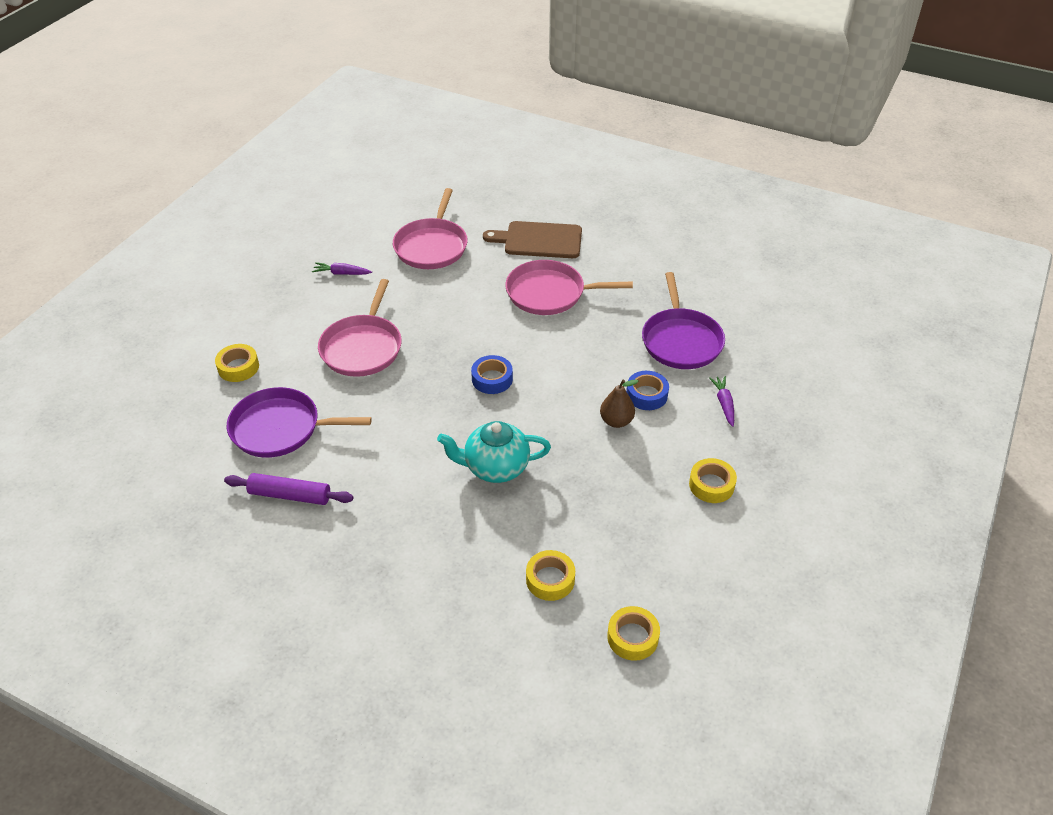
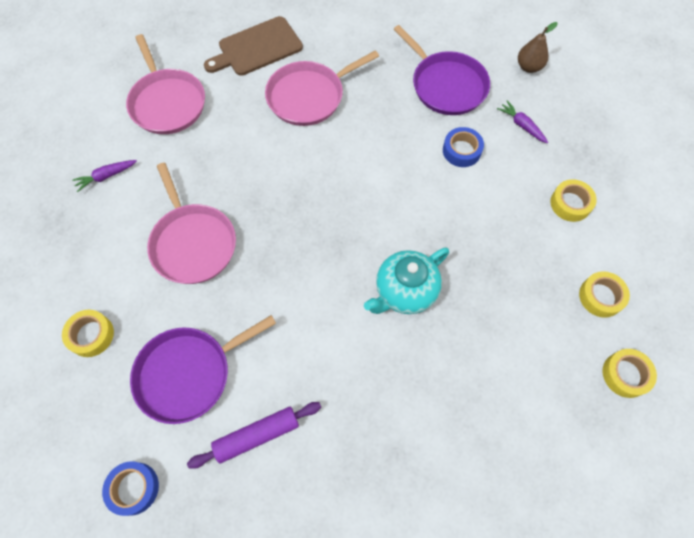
camera: 35 degrees left, 20 degrees up
(492, 379) = (331, 208): blue tape -> blue tape (134, 488)
(550, 579) = (529, 366): yellow tape -> yellow tape (600, 297)
(616, 421) = (459, 189): brown pear -> brown pear (529, 67)

